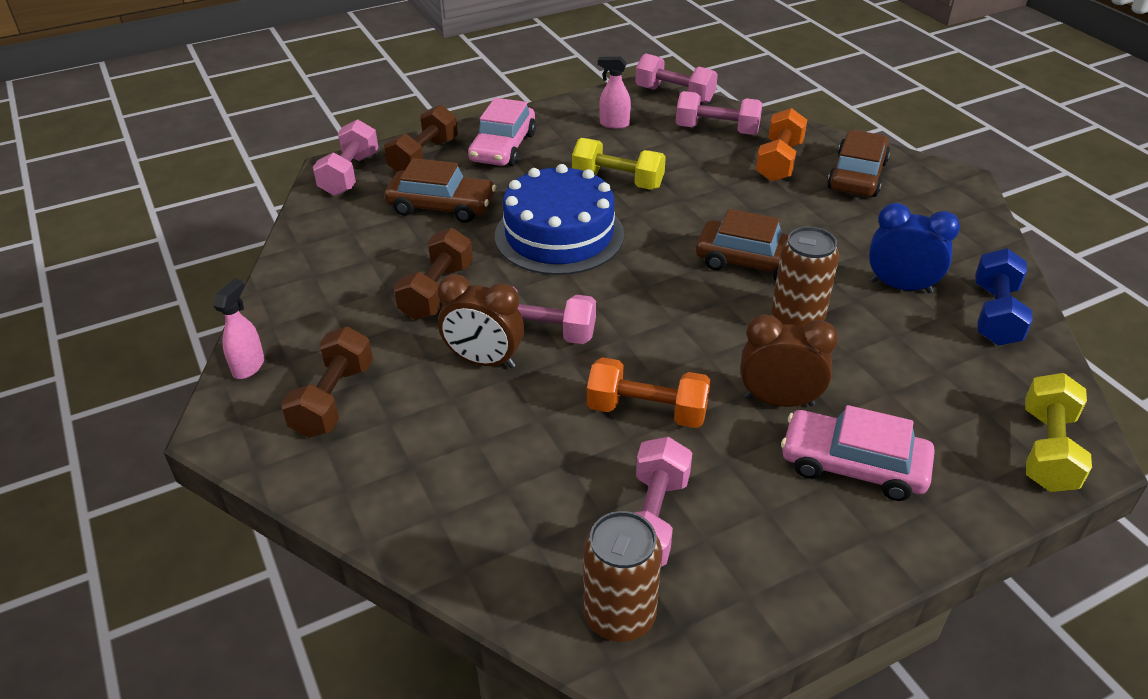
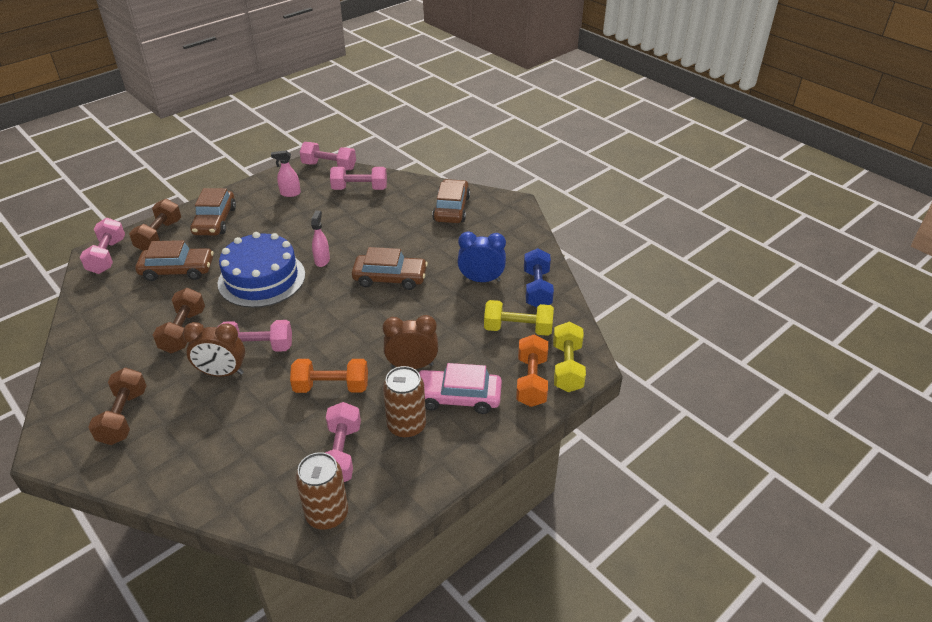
camera: 15 degrees left, 0 degrees up
(249, 366) = (59, 405): pink spray bottle -> pink spray bottle (322, 260)
(503, 147) = (215, 221): pink car -> brown car
(618, 181) = (297, 234): yellow dumbbell -> yellow dumbbell (518, 329)
(779, 162) = (401, 206): orange dumbbell -> orange dumbbell (531, 381)
(797, 318) = (419, 311): brown can -> brown can (406, 426)

